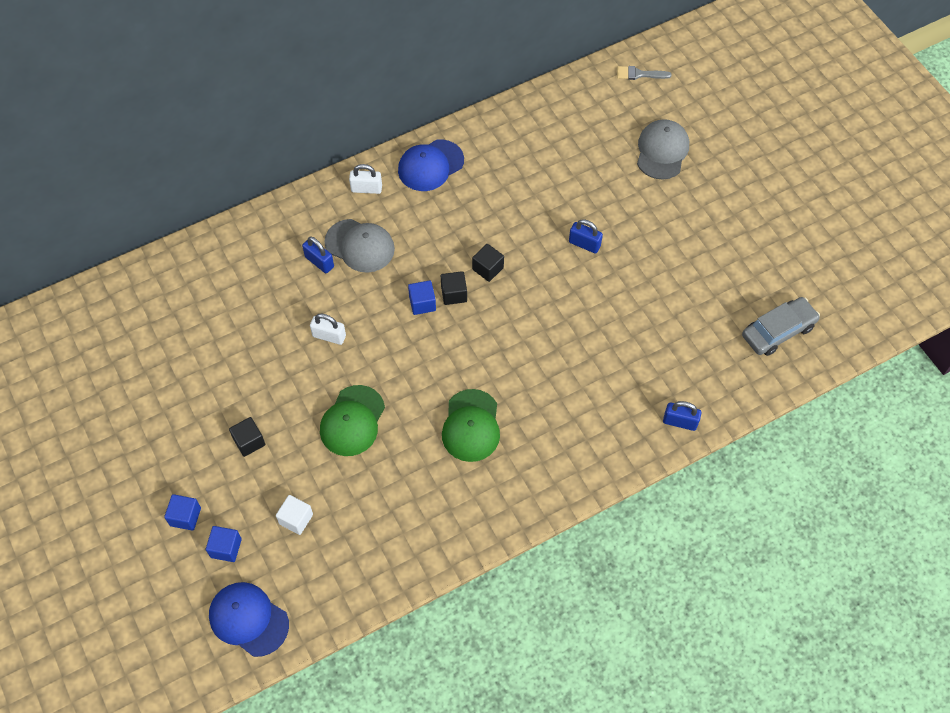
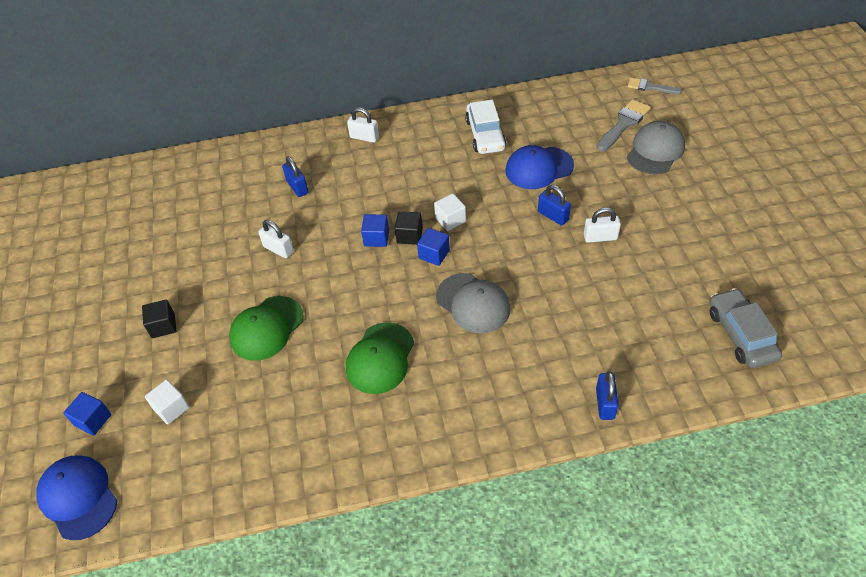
camera: 20 degrees right, 10 degrees down
(185, 517) = (72, 381): blue cube -> blue cube (434, 254)
(360, 246) = (339, 180): grey cap -> grey cap (473, 303)
(430, 165) = (429, 128): blue cap -> blue cap (539, 168)
(488, 268) = (450, 220): black cube -> white cube
(490, 162) = (485, 134): none -> white car
(624, 124) = (624, 124): none -> grey brush
(634, 258) = (600, 237): none -> white padlock
(680, 422) = (605, 403): blue padlock -> blue padlock turned 60 degrees clockwise
(778, 331) = (741, 334): grey car -> grey car turned 90 degrees counterclockwise

